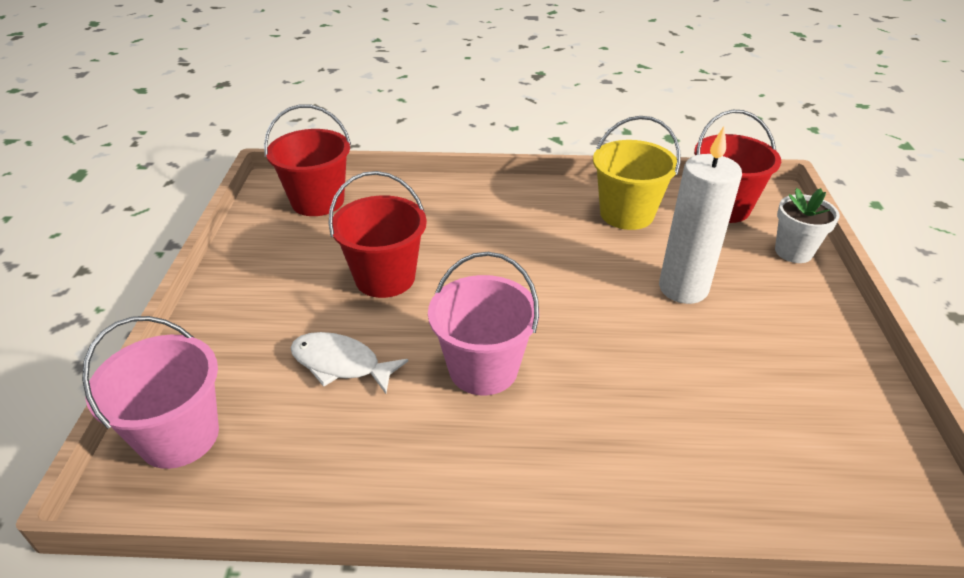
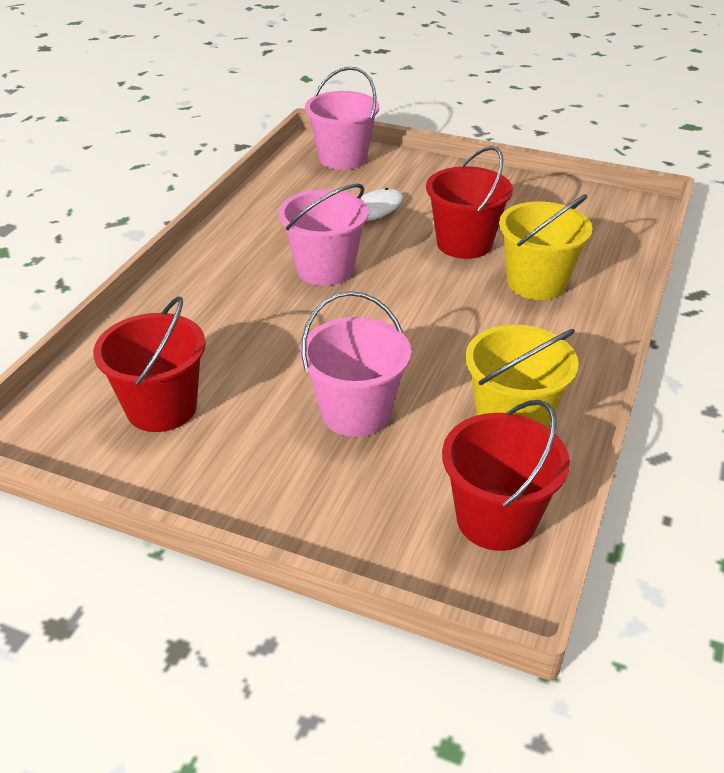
camera: 110 degrees right, 0 degrees up
(317, 201) = (605, 225): red bucket -> red bucket (161, 408)
(437, 226) = (536, 283): none -> yellow bucket
(683, 288) = (356, 412): white candle -> pink bucket
(793, 252) = (370, 541): white flower pot -> none

